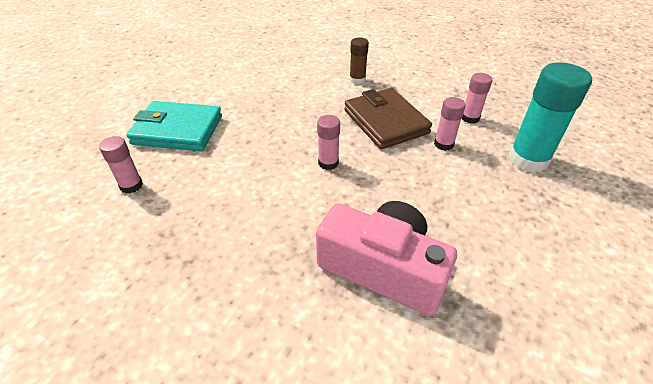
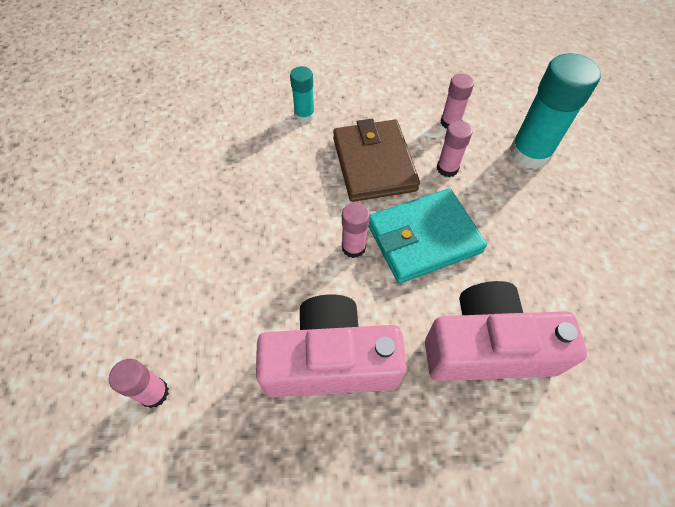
camera: 30 degrees left, 15 degrees up
(178, 130) = (146, 285): turquoise wallet -> turquoise wallet (423, 238)
(254, 220) = (330, 361): none -> pink camera
(357, 80) = (304, 115): brown glue stick -> turquoise glue stick
(385, 122) = (373, 164): brown wallet -> brown wallet turned 45 degrees clockwise

